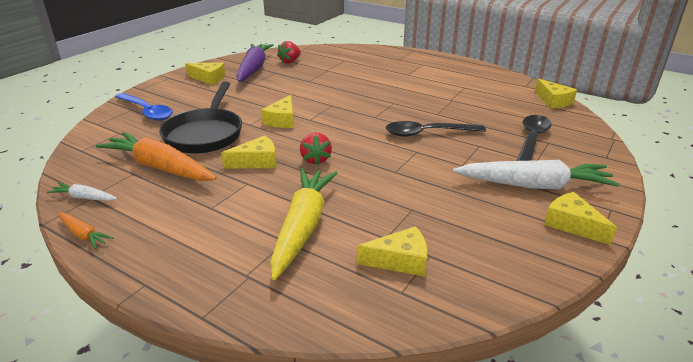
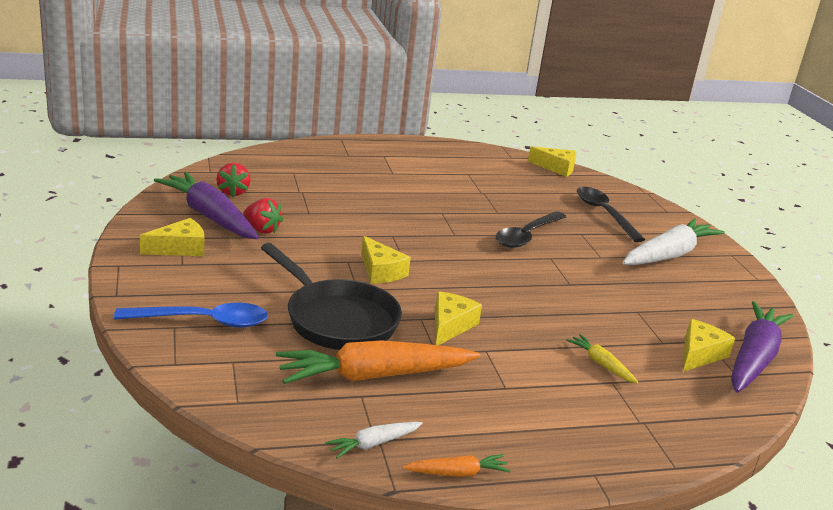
camera: 50 degrees left, 5 degrees down
(303, 227) = (601, 364): yellow carrot -> yellow carrot, size x0.46
(315, 160) = (493, 300): red strawberry -> red strawberry (261, 230)
(448, 290) = (753, 358): none -> purple carrot
(572, 224) = (732, 276): yellow cheese -> none

